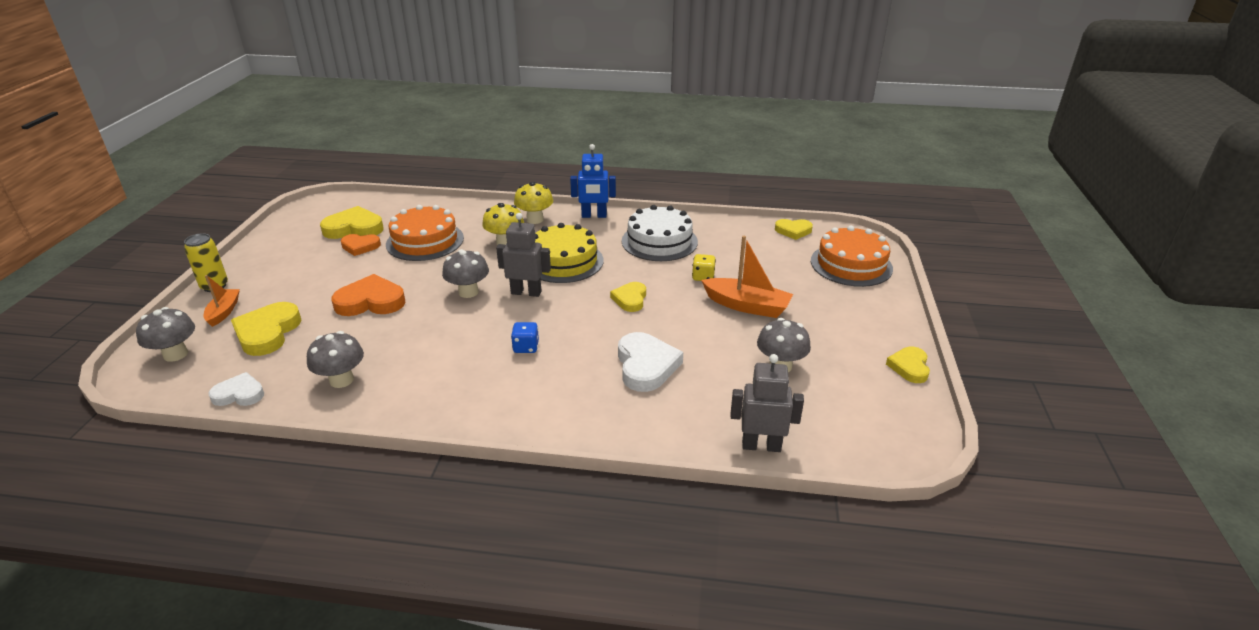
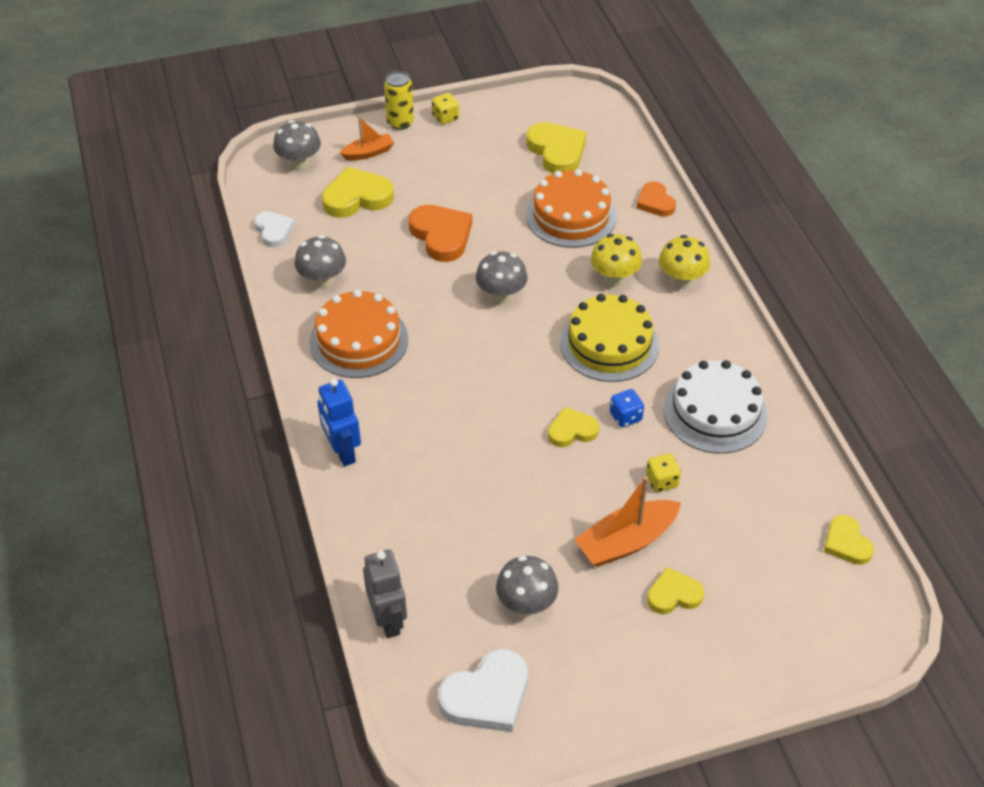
camera: 65 degrees right, 15 degrees up
(244, 263) = (445, 117): none -> yellow dice
(360, 246) = (527, 175): orange heart -> orange heart (655, 202)
(526, 292) = (529, 340): grey robot -> none
(526, 347) = (437, 382): blue dice -> blue dice (625, 417)
(594, 216) = (731, 328): blue robot -> blue robot (342, 452)
(646, 366) = (462, 487): white heart -> white heart (487, 696)
(747, 306) = (626, 542): orange boat -> orange boat turned 60 degrees clockwise
(851, 264) = (799, 629): orange cake -> orange cake (359, 340)
(909, 367) = (596, 733): yellow heart -> yellow heart (673, 595)

